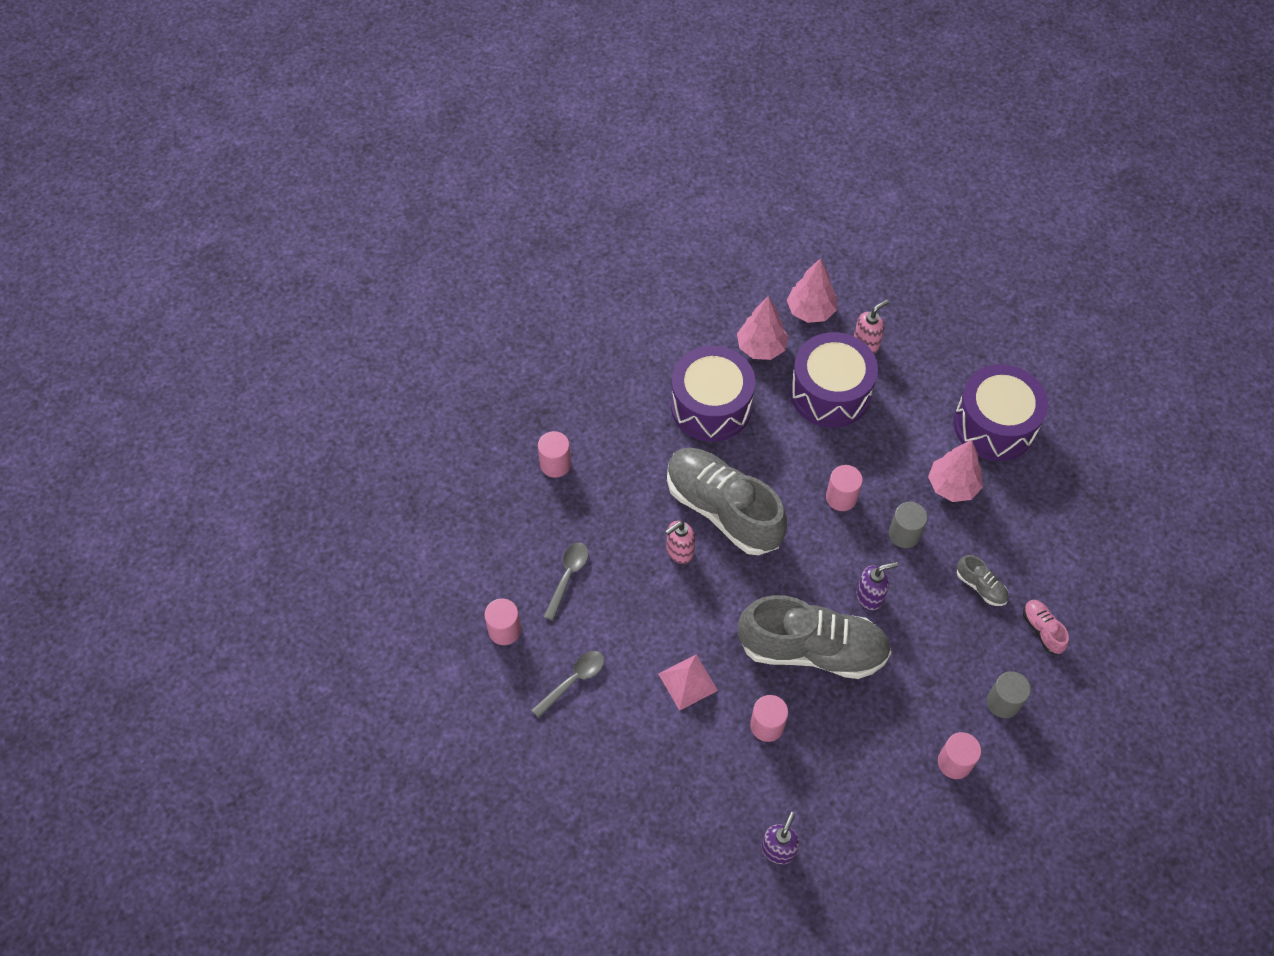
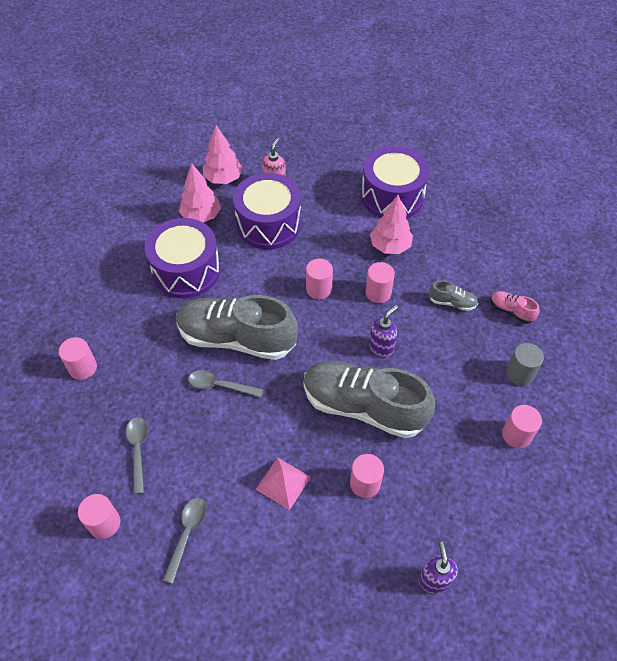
camera: 30 degrees left, 5 degrees down
(679, 552) = (220, 386): pink soap dispenser -> grey spoon
(812, 649) = (363, 407): grey shoe -> grey shoe turned 135 degrees counterclockwise
(904, 534) = (378, 293): grey cylinder -> pink cylinder

